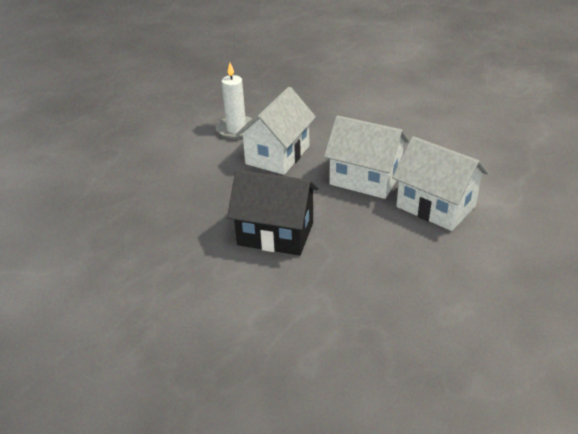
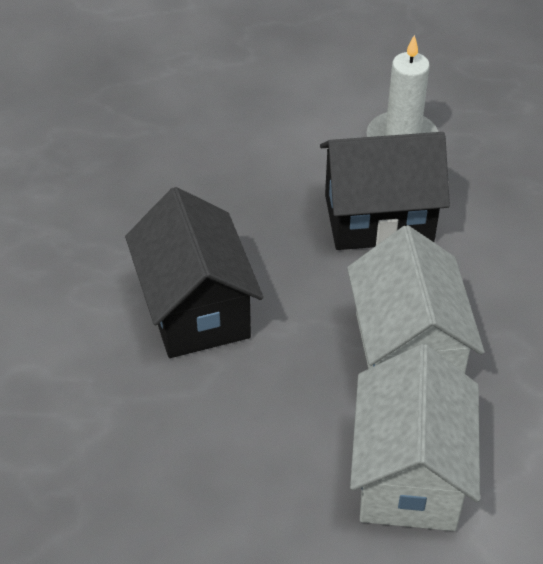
camera: 55 degrees right, 10 degrees up
(277, 155) = (378, 218): white house -> black house

